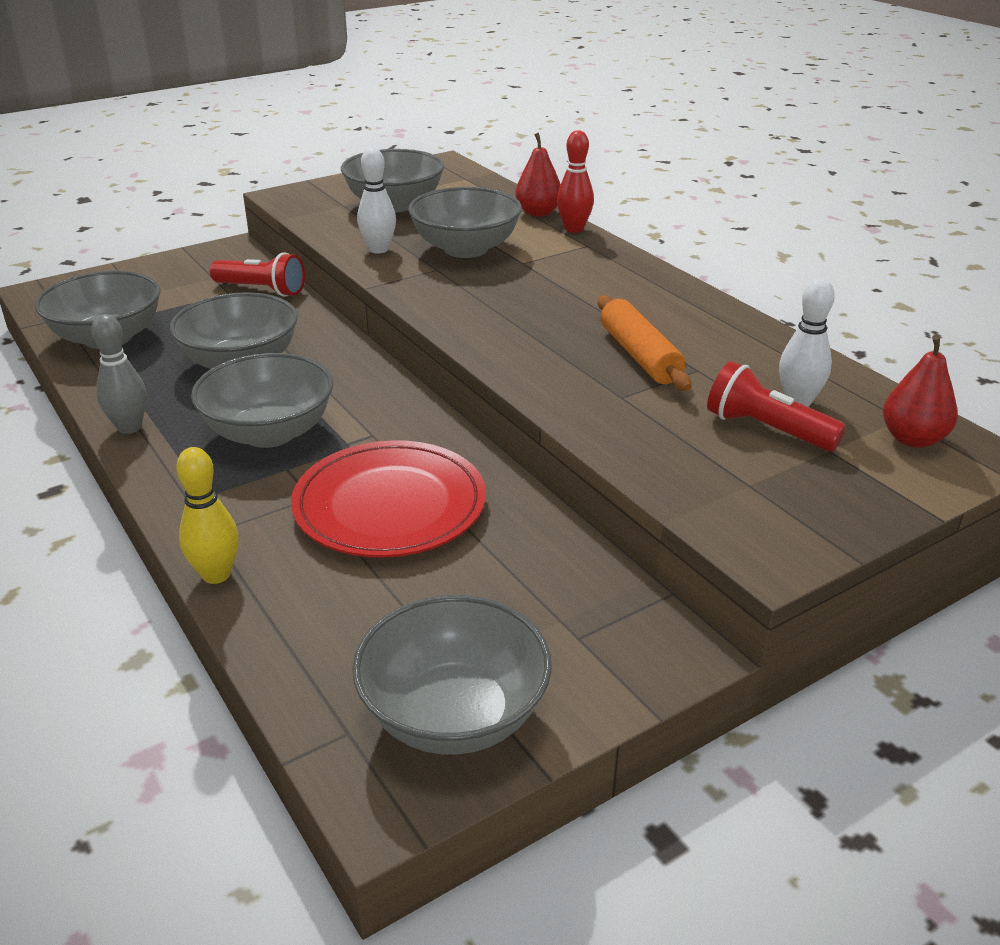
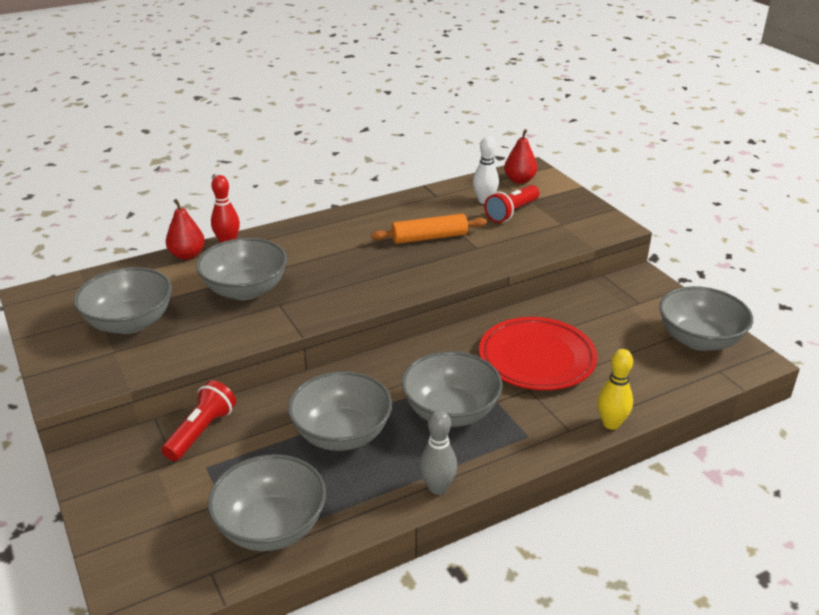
camera: 85 degrees left, 0 degrees up
(378, 249) = (229, 331): white bowling pin -> none

